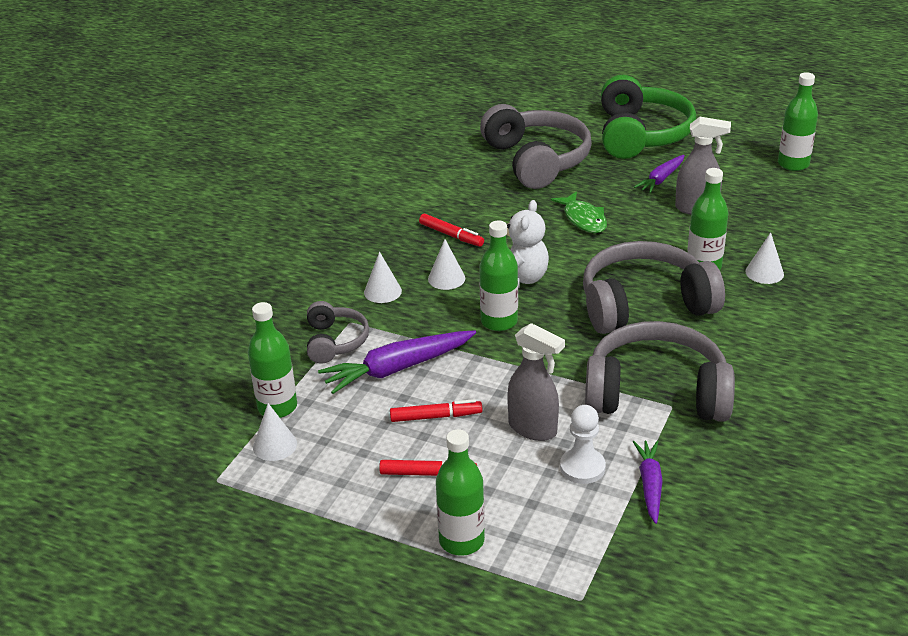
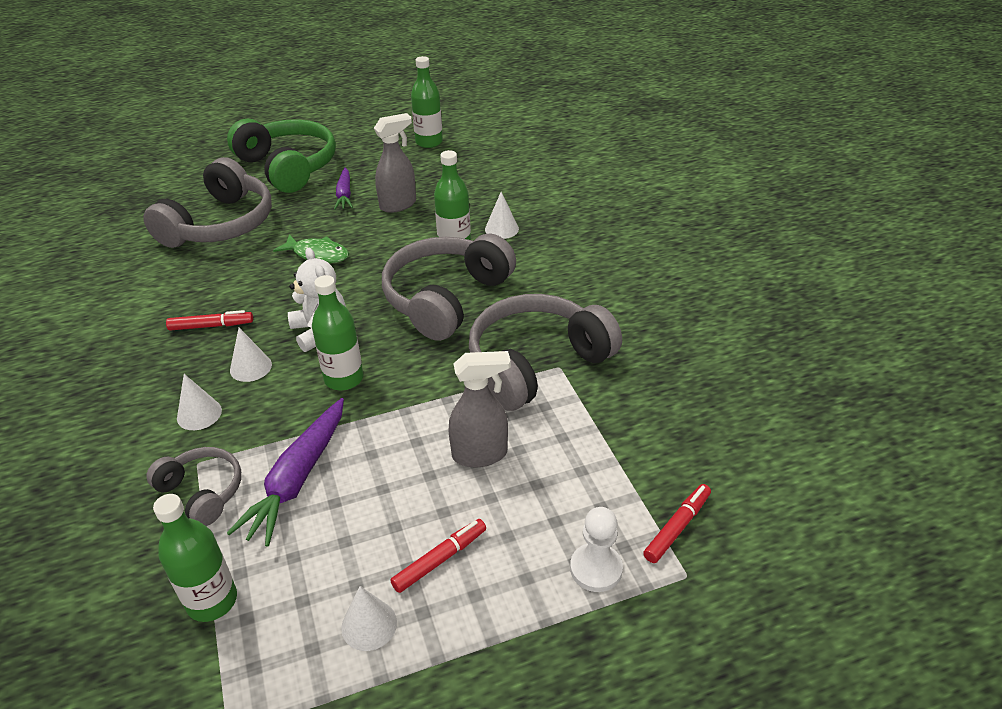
camera: 45 degrees left, 5 degrees up
(275, 445) = (254, 644): white cone -> white cone (369, 625)
(436, 417) = (385, 500): red marker -> red marker (677, 527)
(461, 541) = (540, 600): green bottle -> none
(537, 160) = (220, 224): grey headphones -> grey headphones turned 90 degrees clockwise
(582, 467) = (556, 461): white pawn -> white pawn (596, 569)
(650, 485) = (619, 440): purple carrot -> none

